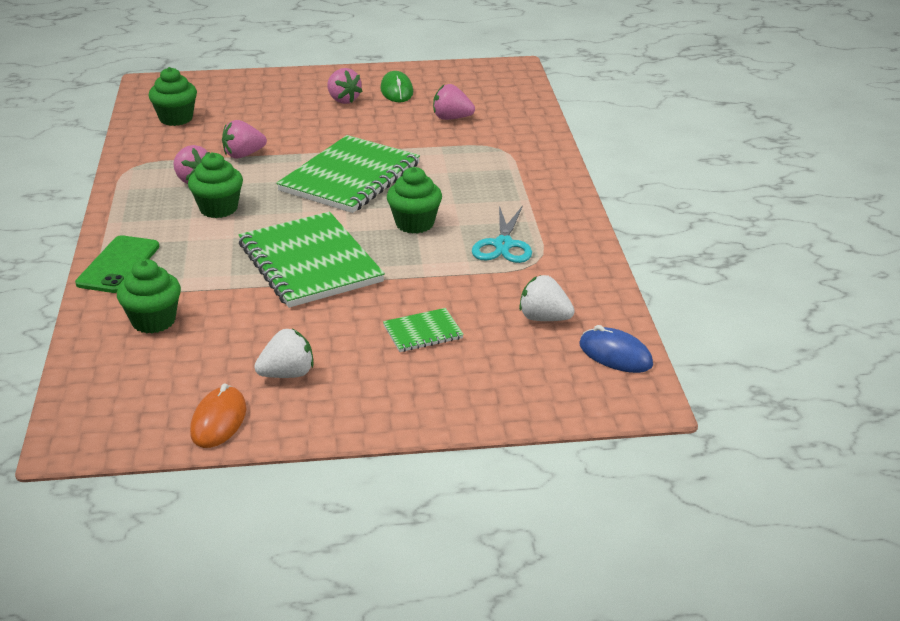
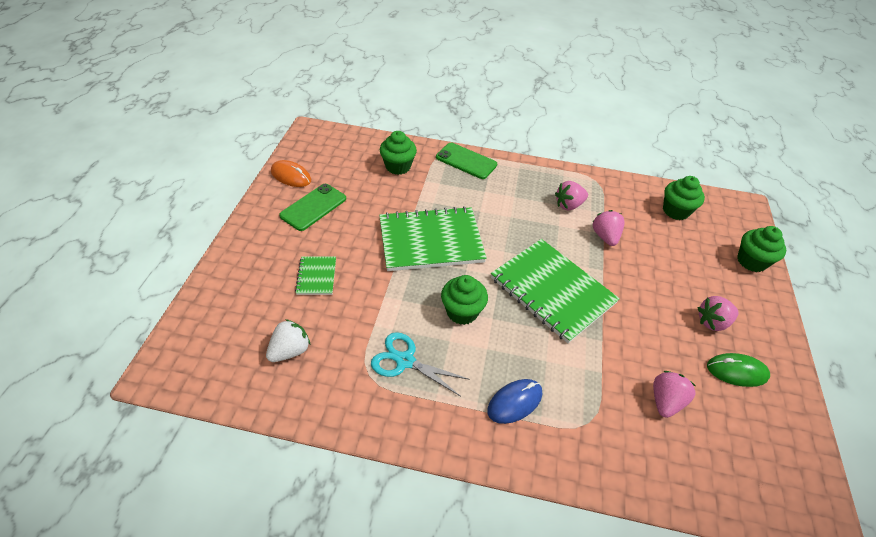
camera: 105 degrees right, 15 degrees up
(218, 209) = (522, 211): green cupcake -> green cupcake (751, 261)
(287, 374) = (313, 207): white strawberry -> green phone
(615, 355) = (218, 379): blue mouse -> blue mouse (514, 402)

